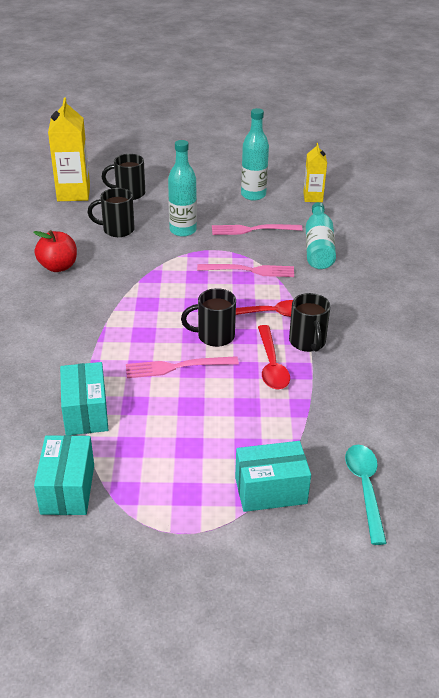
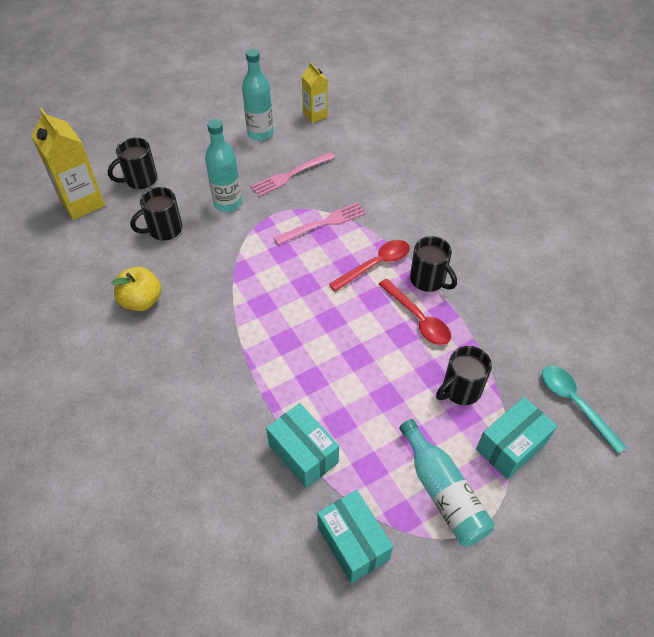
camera: 30 degrees left, 15 degrees up
(58, 266) = (141, 301): red apple -> yellow apple
(176, 367) = (342, 362): pink fork -> none
(214, 336) = (348, 312): black mug -> black mug (460, 390)
(318, 247) = (361, 170): turquoise bottle -> turquoise bottle (443, 492)

